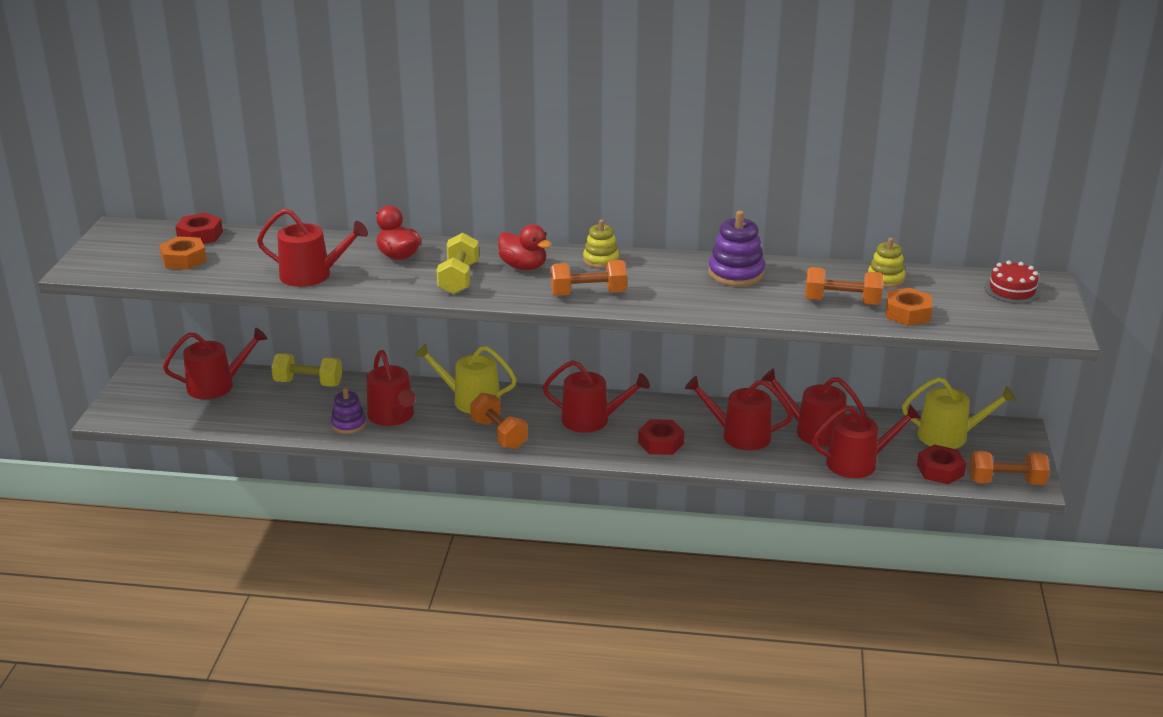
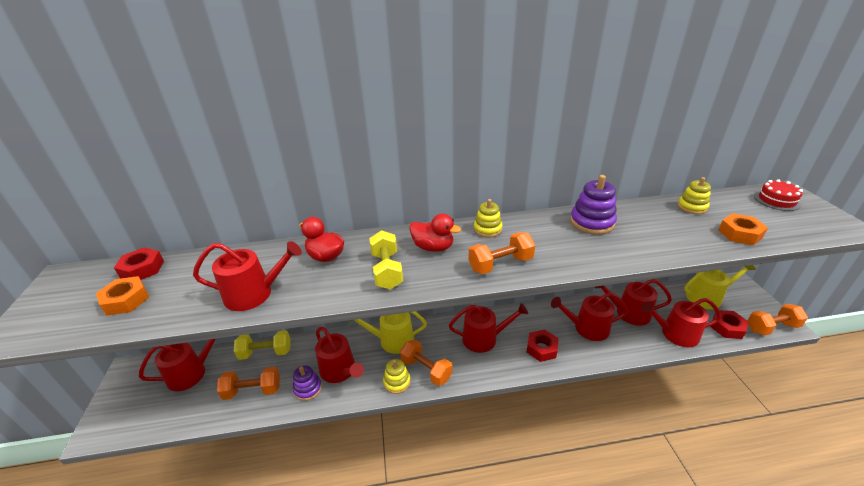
camera: 15 degrees left, 5 degrees up
(457, 438) = (397, 382): none -> yellow stacking toy
(842, 302) = (686, 233): orange dumbbell -> orange dumbbell (252, 391)
(858, 462) = (675, 334): red watering can -> red watering can turned 150 degrees counterclockwise

